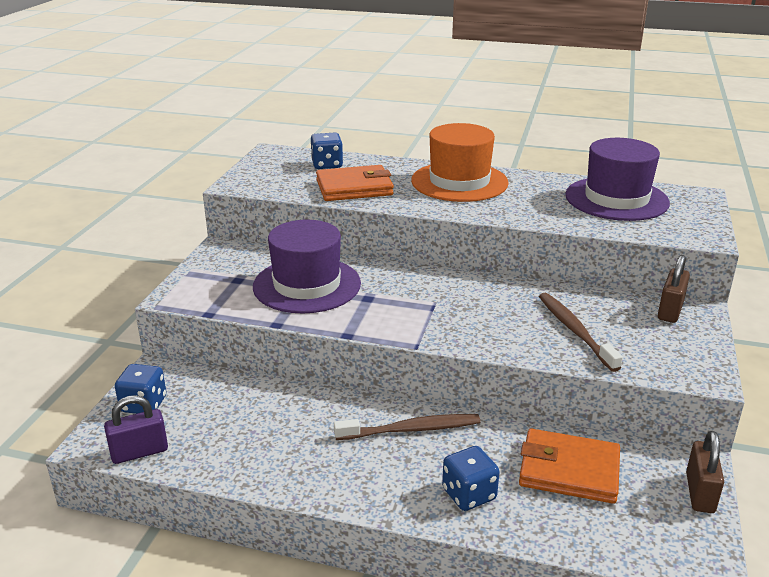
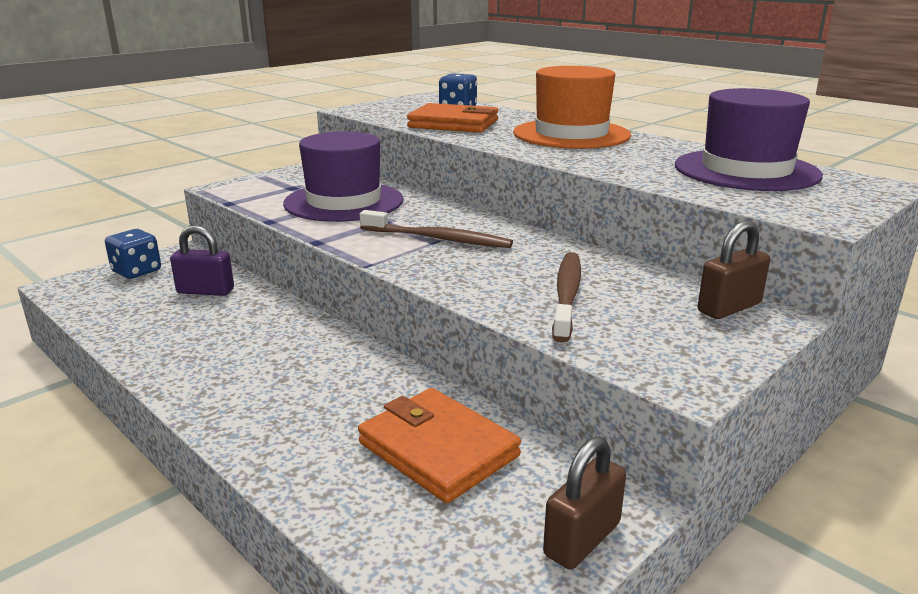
camera: 30 degrees right, 5 degrees down
(139, 452) = (82, 301): purple padlock -> purple padlock (205, 291)
(410, 429) = (322, 356): brown toothbrush -> brown toothbrush (437, 239)
(469, 494) = (295, 430): blue dice -> none

